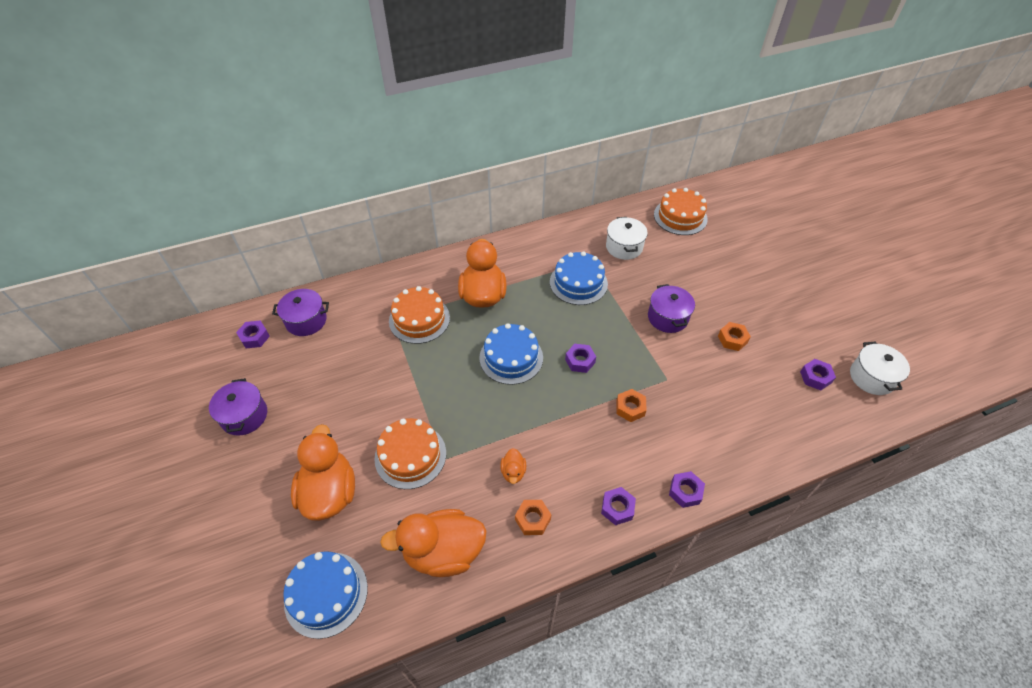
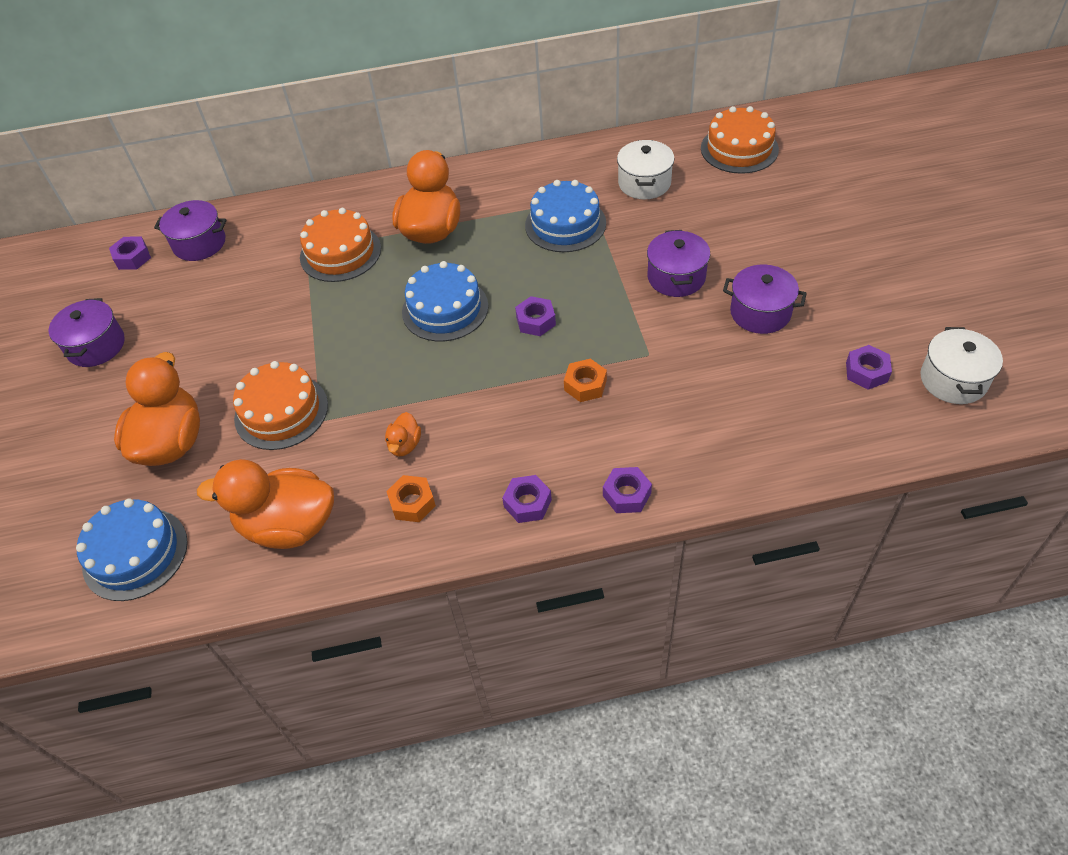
camera: 15 degrees right, 0 degrees up
(732, 339) = (760, 312): orange nut -> purple pot

